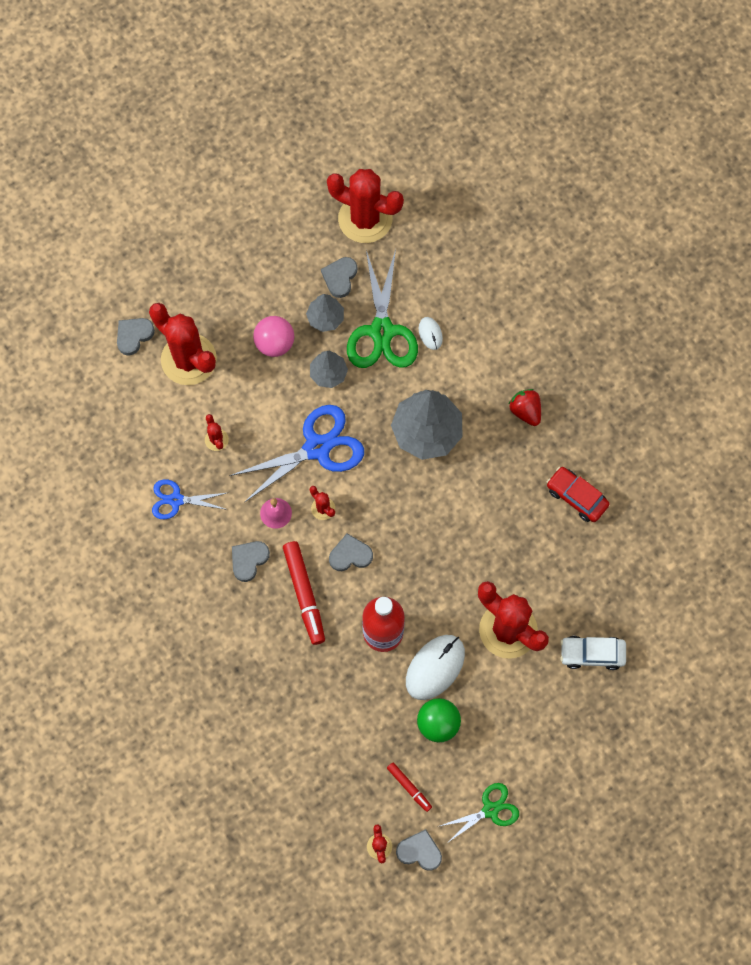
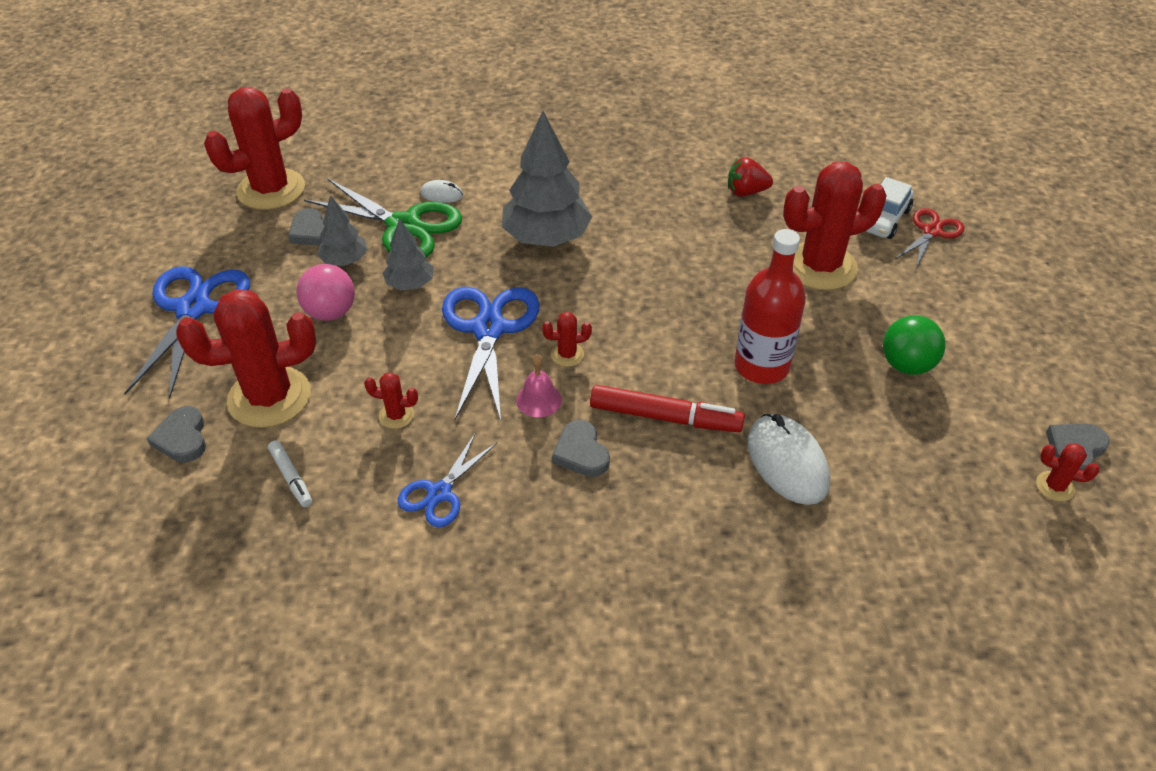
camera: 60 degrees left, 25 degrees down
(141, 414) = (291, 477): none -> white marker
(229, 261) = (193, 309): none -> blue scissors
(350, 555) = (643, 355): grey heart -> none
(409, 787) = (981, 424): red marker -> none
(435, 667) = (832, 340): white mouse -> white mouse (787, 462)
(490, 810) = (1039, 364): green scissors -> none
(525, 411) = (584, 165): red strawberry -> red strawberry (746, 192)
(576, 497) = (702, 167): red car -> none
(598, 694) = (931, 231): none -> red scissors

